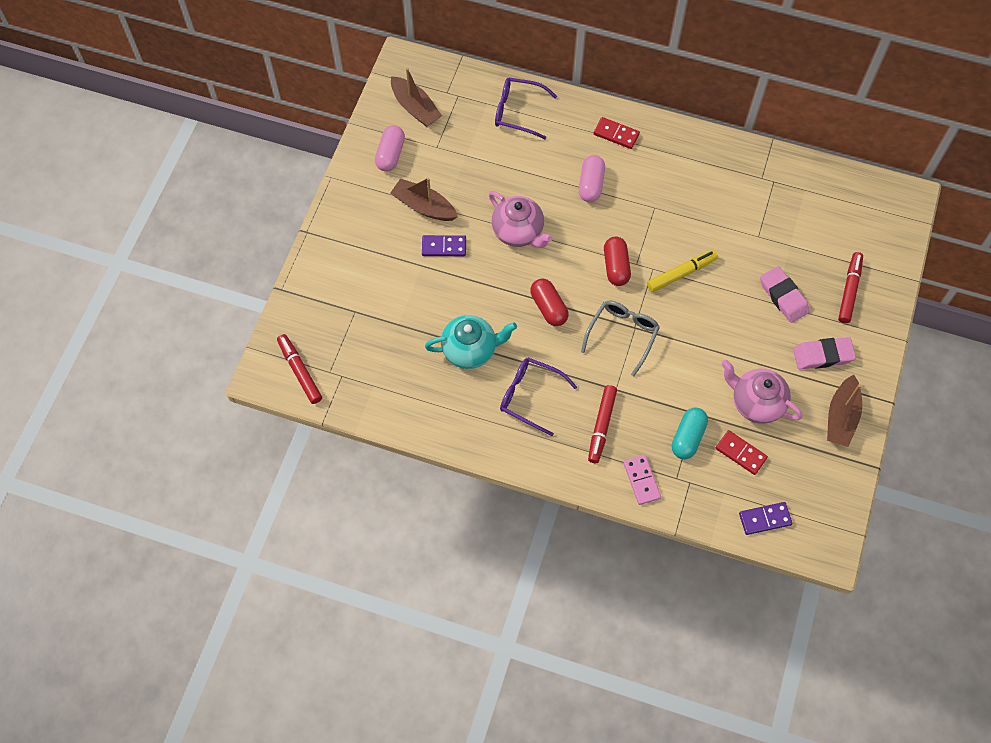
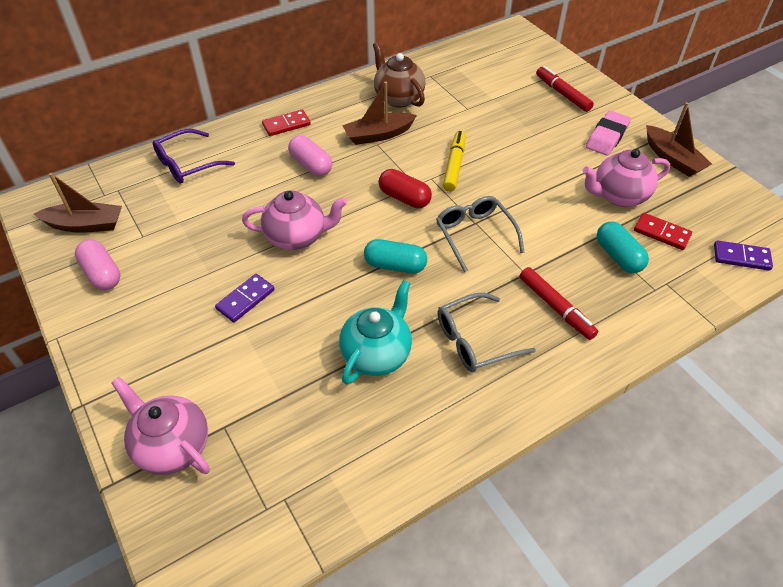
camera: 50 degrees left, 15 degrees down
(300, 371) = (232, 543): red marker -> none
(323, 297) = (172, 446): none -> pink teapot
(424, 206) = (186, 286): brown boat -> brown boat (378, 135)
(531, 397) = (475, 340): purple glasses -> grey glasses
(548, 307) = (395, 266): red capsule -> turquoise capsule
(641, 480) = (639, 315): pink domino -> none
(722, 180) = (398, 98): none -> brown teapot
(740, 453) = (661, 233): red domino -> red domino turned 45 degrees clockwise
(765, 519) = (741, 257): purple domino -> purple domino turned 75 degrees clockwise
(783, 296) = (534, 126): pink eraser -> none

